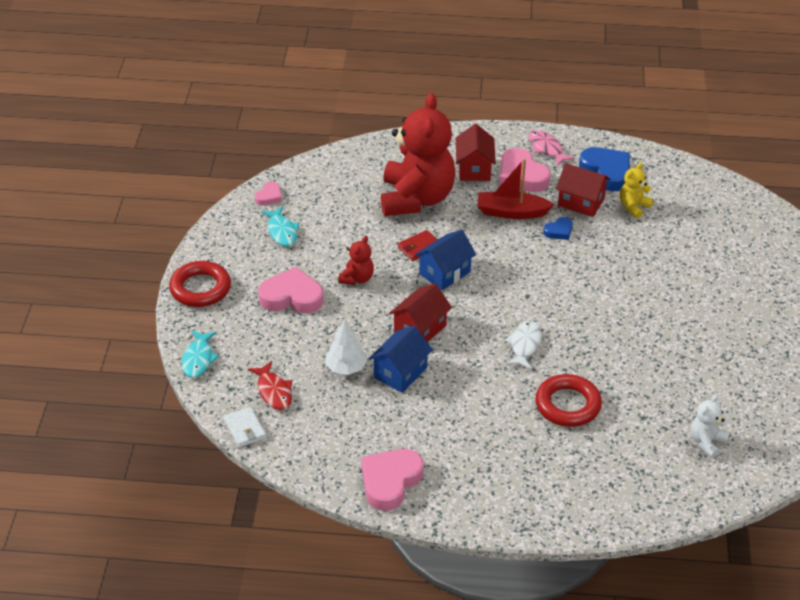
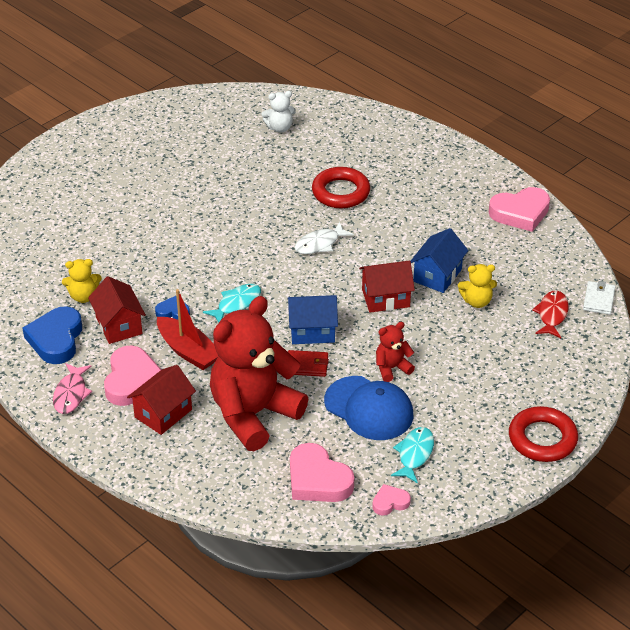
camera: 140 degrees left, 0 degrees up
(198, 359) = (594, 374): turquoise fish -> turquoise fish (236, 304)
(291, 297) = (465, 384): pink heart -> pink heart (317, 479)
(343, 243) = (369, 408): none -> blue cap
(346, 368) = (476, 301): white tree -> yellow teddy bear
(400, 373) = (437, 275): blue house -> blue house turned 45 degrees counterclockwise

